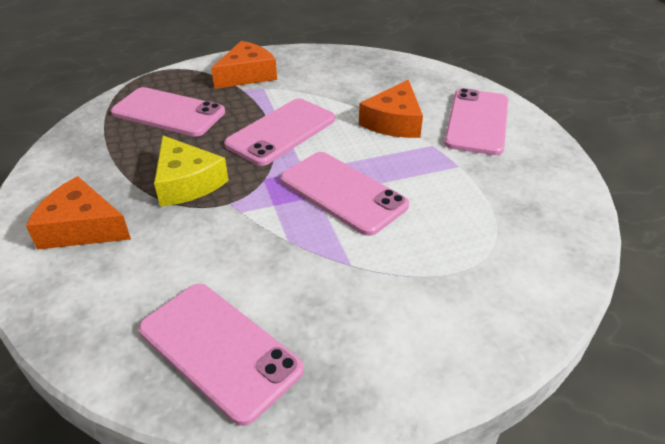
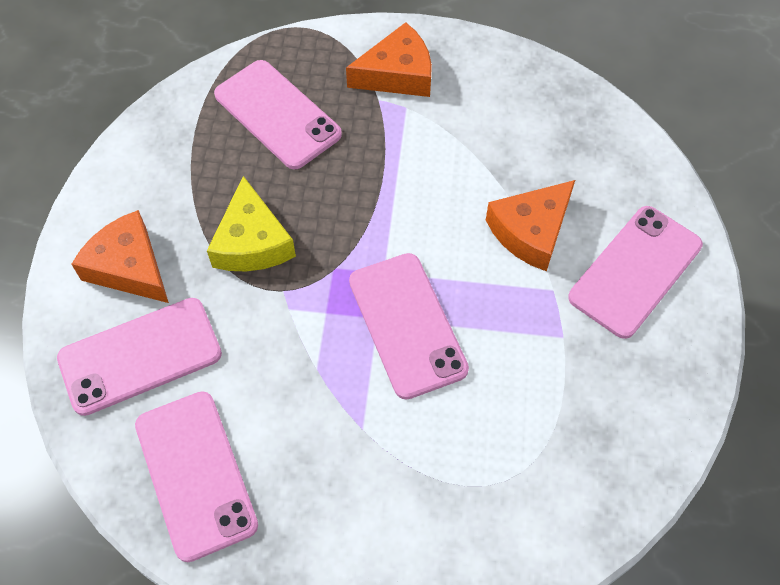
camera: 25 degrees right, 20 degrees up
(281, 132) = (389, 198): pink phone -> pink phone (140, 356)

